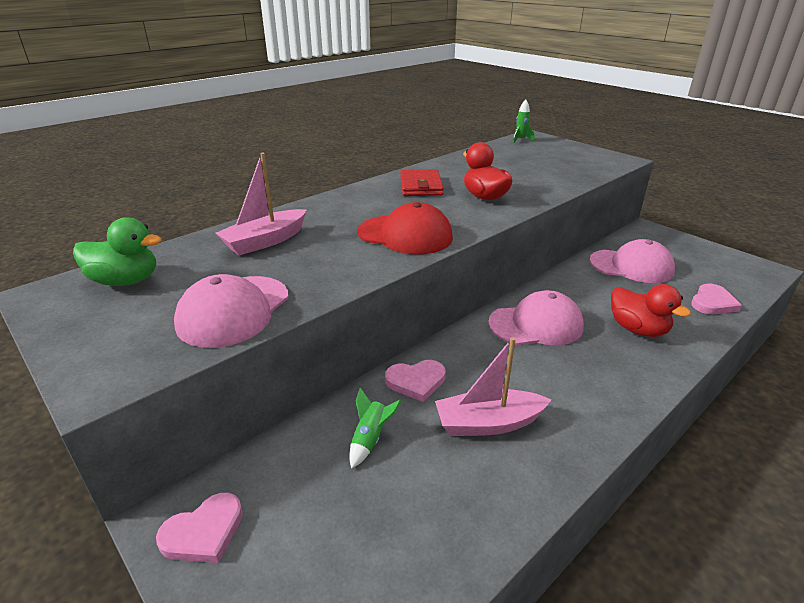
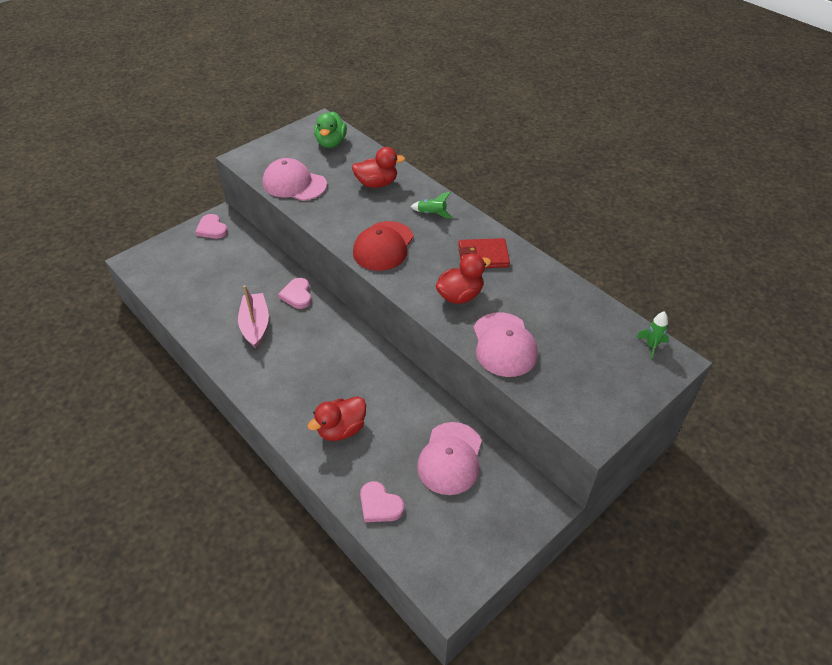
camera: 90 degrees right, 15 degrees up
(265, 241) = (377, 183): pink boat -> red duck
(370, 439) = (254, 277): green rocket -> green rocket (432, 213)
(536, 325) = (353, 364): pink cap -> pink cap (504, 345)

